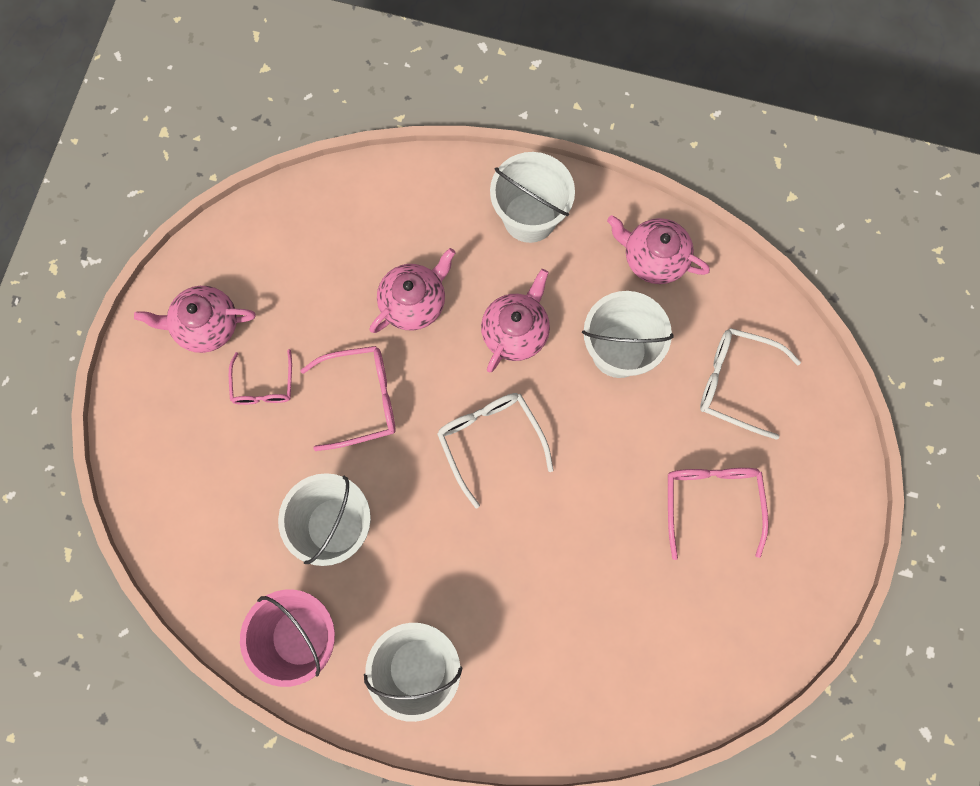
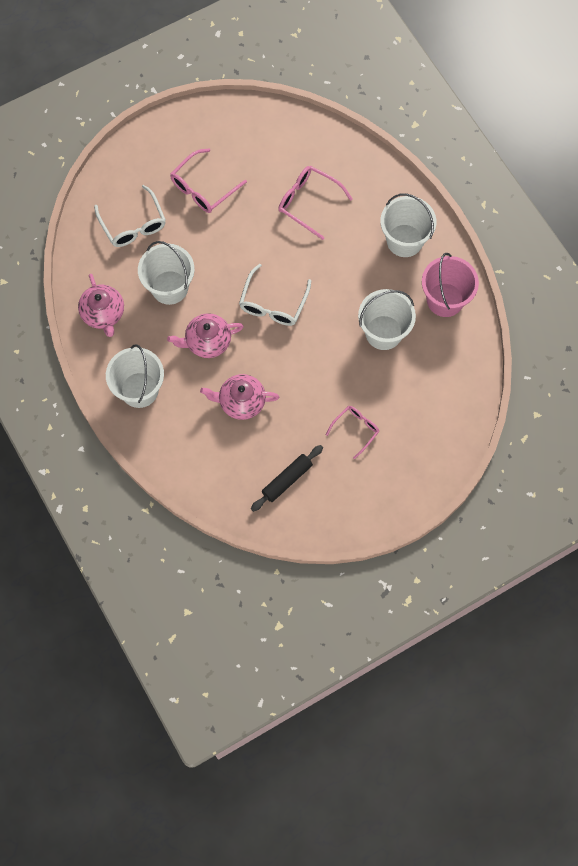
camera: 135 degrees left, 5 degrees down
(205, 325) = (356, 488): pink teapot -> none
(286, 268) = (287, 480): none -> black rolling pin
(360, 399) = (315, 379): pink glasses -> pink glasses (309, 203)

